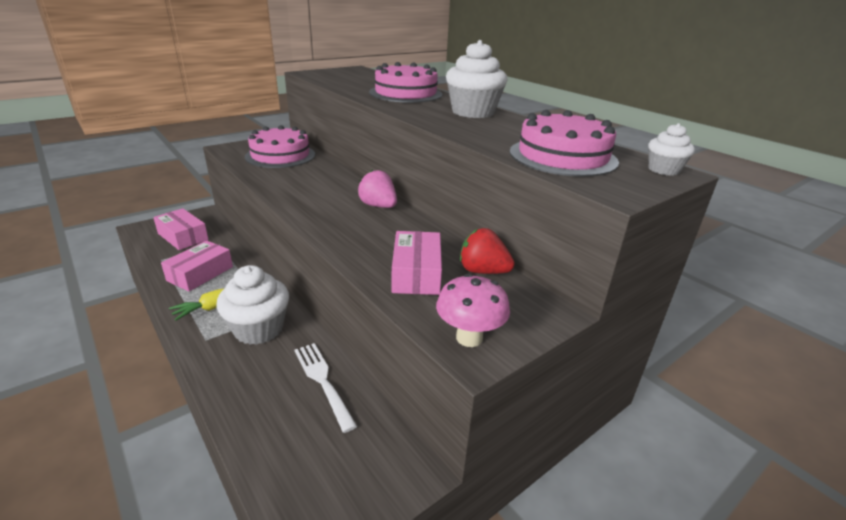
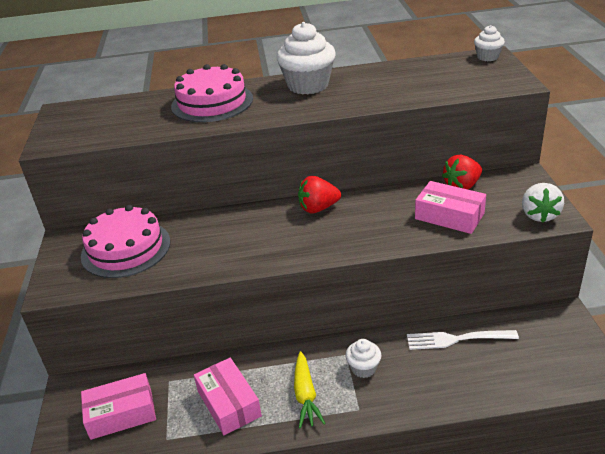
camera: 55 degrees left, 5 degrees up
(258, 329) = (363, 368): white cupcake -> white cupcake, size x0.52
(378, 206) = (318, 208): pink strawberry -> red strawberry
(469, 338) = (539, 215): pink mushroom -> white strawberry
(562, 156) = (444, 80): pink cake -> none

